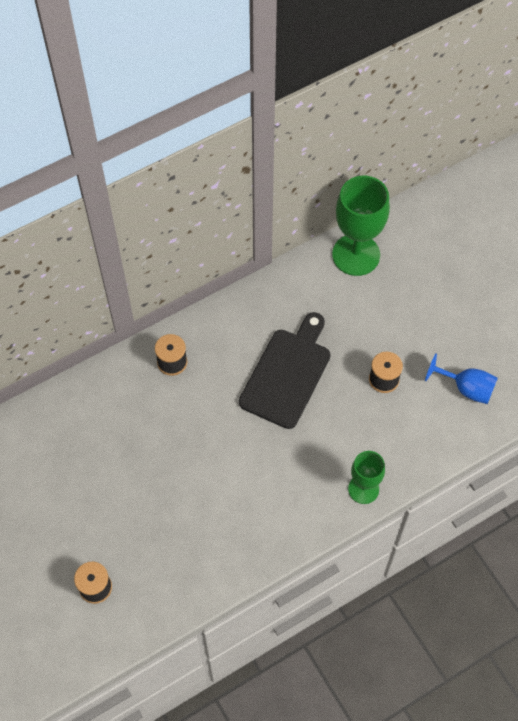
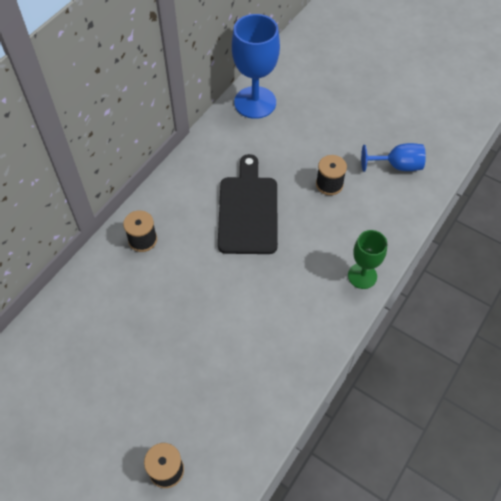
camera: 25 degrees left, 5 degrees down
(356, 255) = (255, 102): green goblet -> blue goblet

